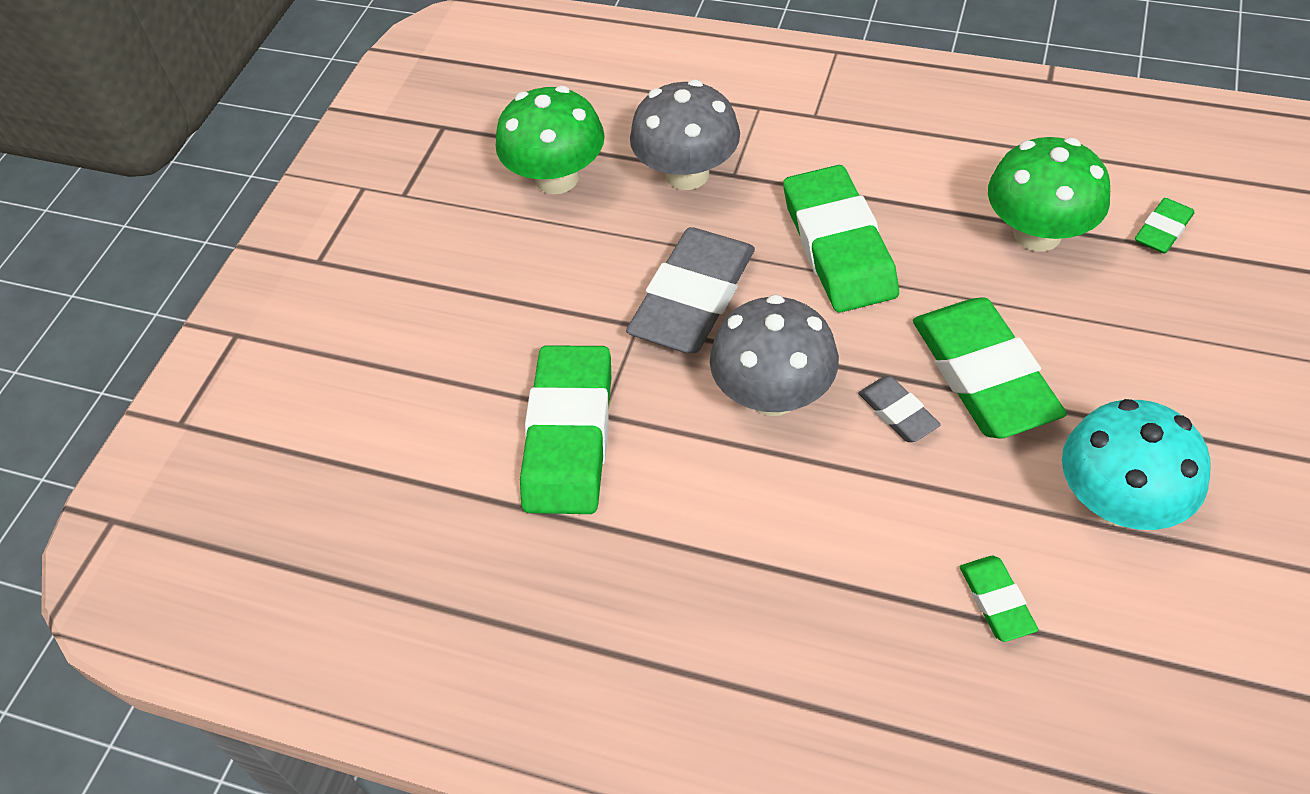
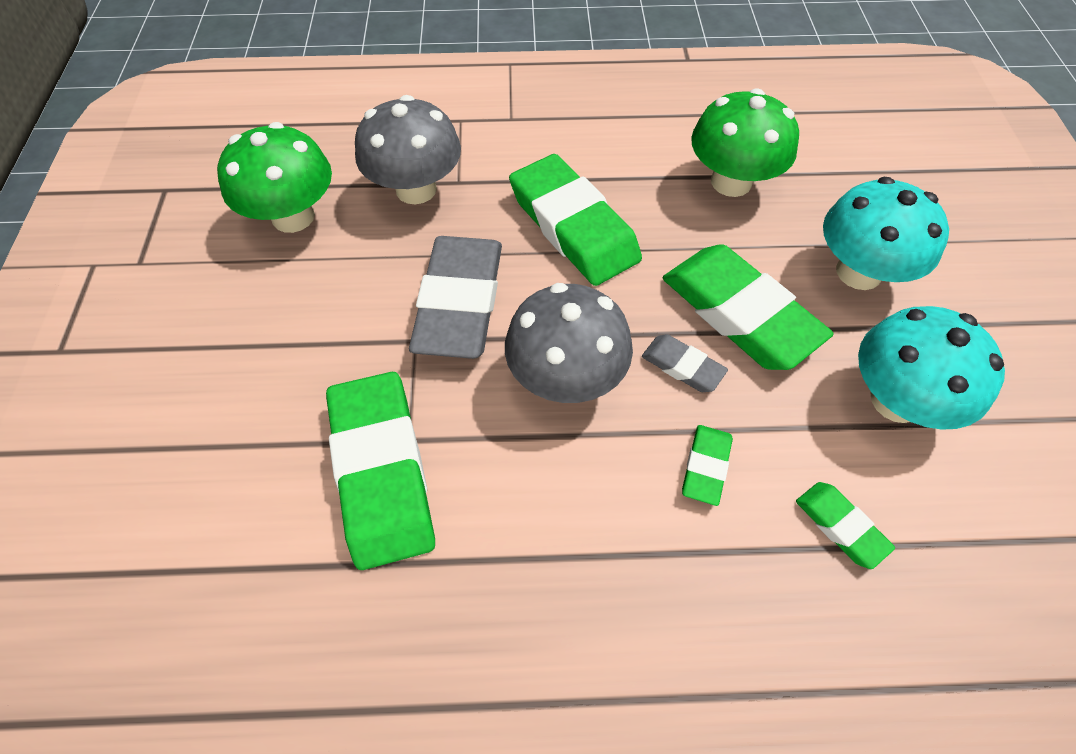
camera: 25 degrees left, 5 degrees up
(1142, 363) = (858, 272): none -> turquoise mushroom
(1163, 230) = (824, 159): green eraser -> green eraser (706, 466)

